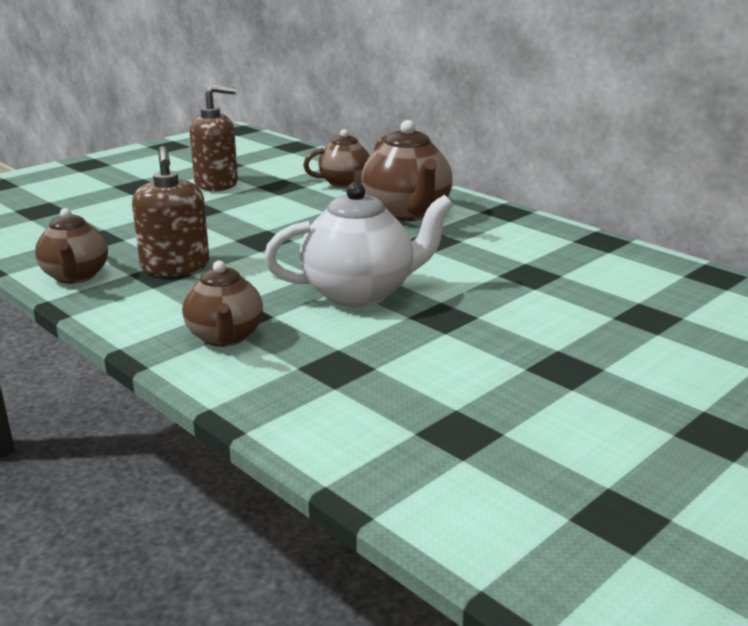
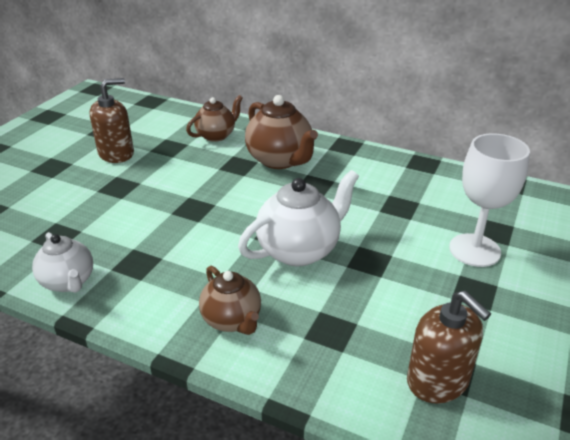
camera: 20 degrees left, 10 degrees up
(76, 276) = (68, 282): brown teapot -> white teapot
(175, 267) = (143, 253): brown soap dispenser -> brown soap dispenser (438, 380)
(601, 330) = (474, 250): none -> white goblet

